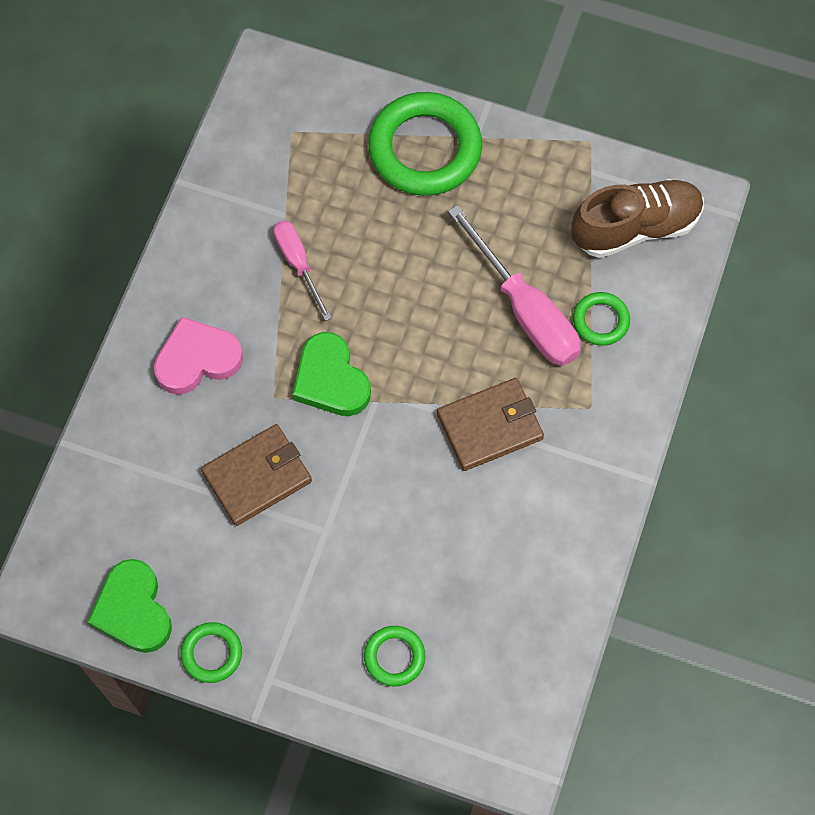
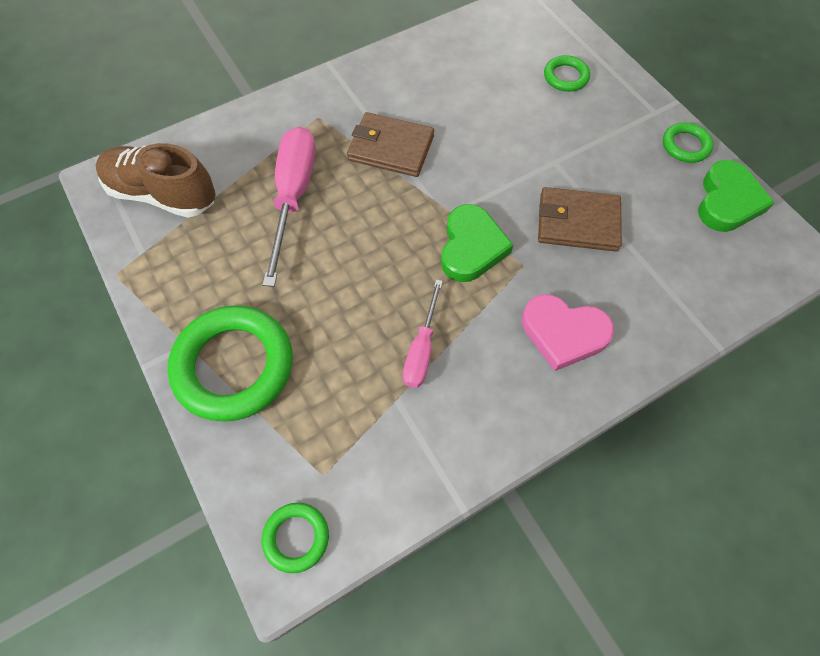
camera: 140 degrees left, 5 degrees down
(600, 321) = (254, 157): green ring -> green ring (296, 537)

